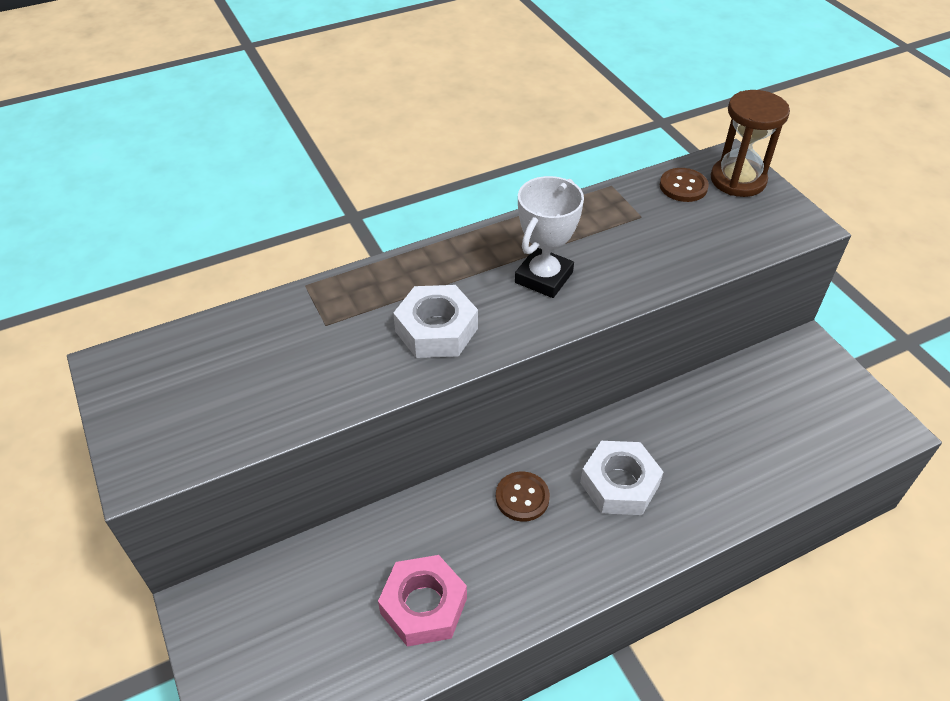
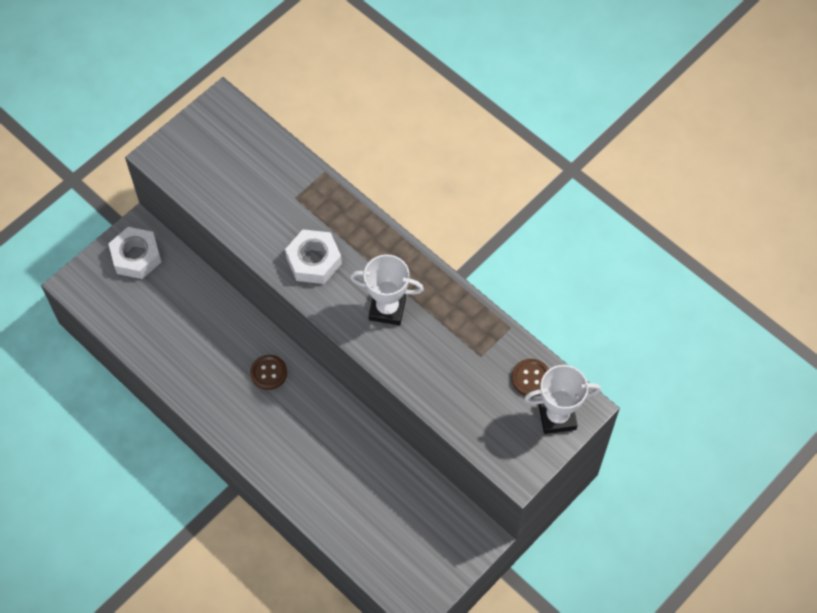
camera: 70 degrees right, 15 degrees up
(424, 606) = (176, 342): pink nut -> none
(619, 484) = (300, 429): white nut -> white nut (136, 256)
(738, 180) = (557, 417): brown hourglass -> white trophy

